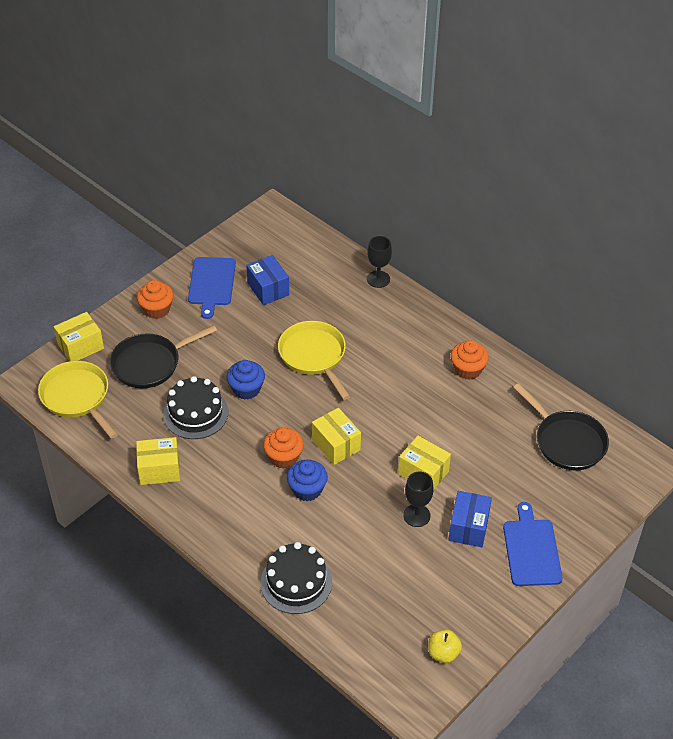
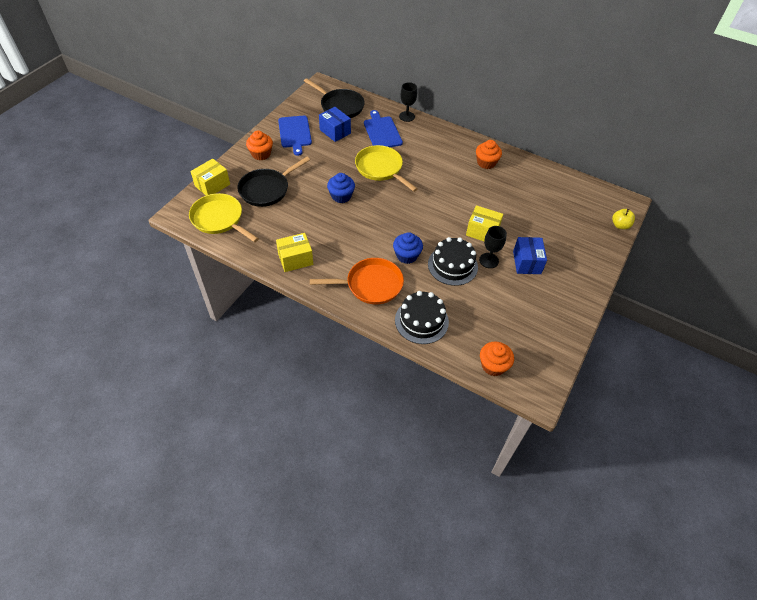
camera: 15 degrees left, 5 degrees up
(195, 413) = (310, 217): black cake -> black cake (452, 265)
(246, 521) = (370, 285): none -> orange pan
(283, 457) = (382, 236): orange cupcake -> orange cupcake (493, 365)
(336, 445) = (416, 223): yellow box -> none
(443, 653) = (544, 351): yellow apple -> yellow apple (620, 225)
(531, 549) = (574, 270): blue cutting board -> blue cutting board (382, 131)
(567, 441) = (567, 197): black pan -> black pan (340, 106)

